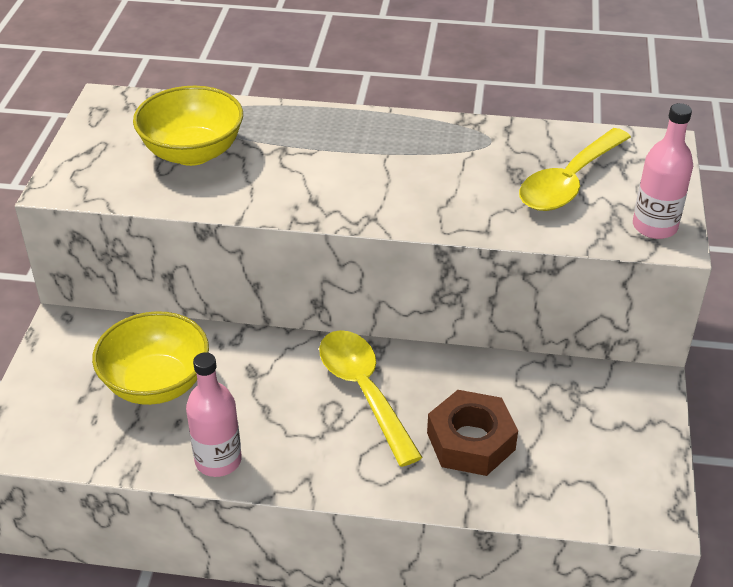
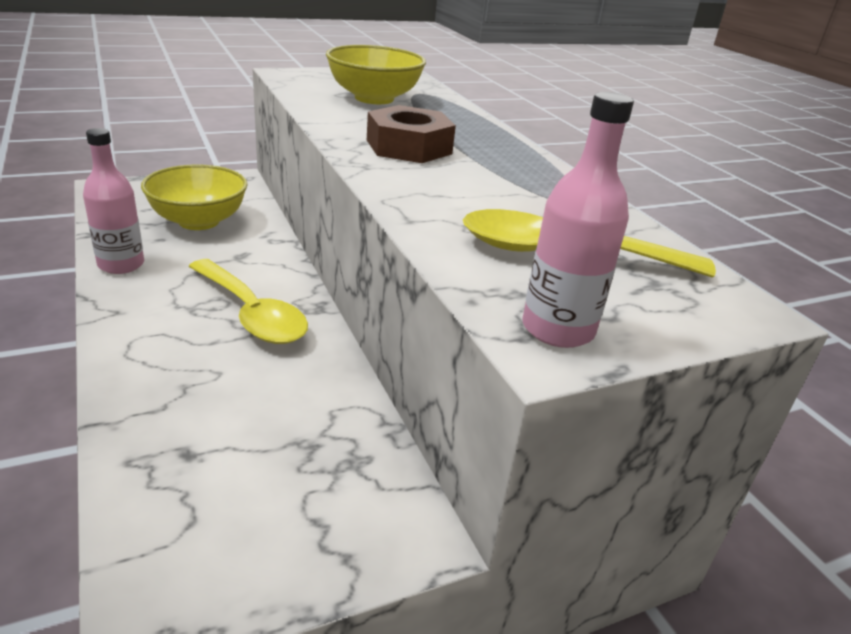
camera: 55 degrees right, 10 degrees down
(363, 391) = (252, 313): yellow spoon -> yellow spoon turned 105 degrees clockwise
(471, 441) = (217, 398): brown nut -> brown nut (409, 147)

